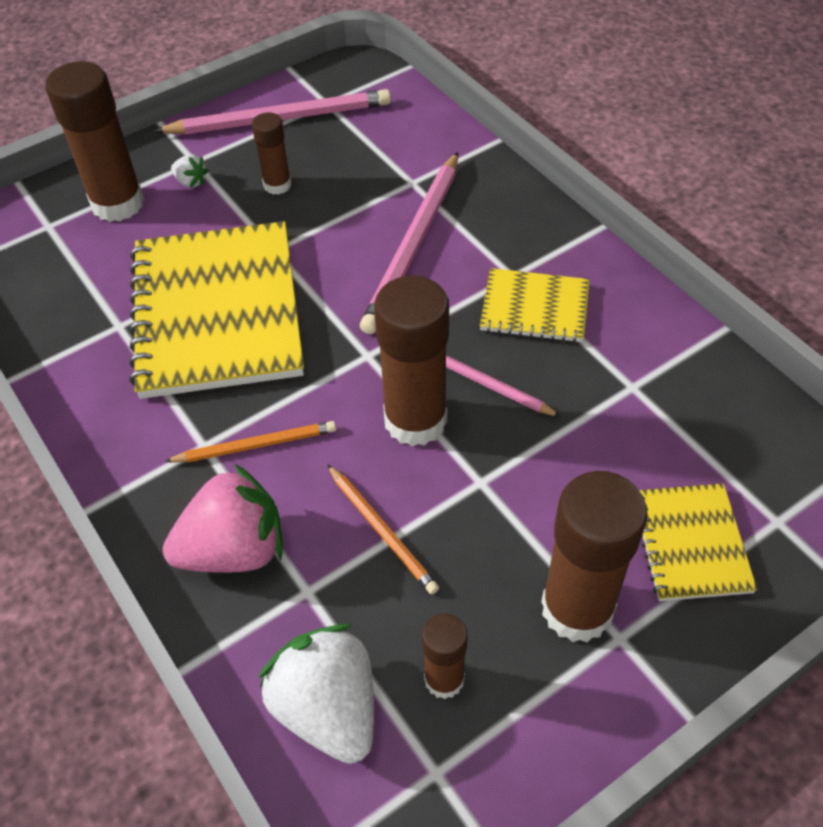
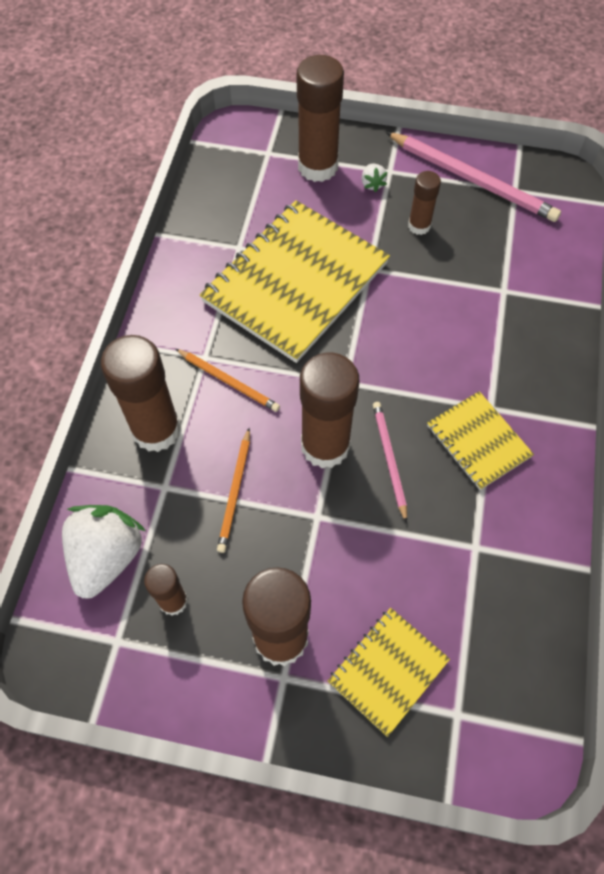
camera: 45 degrees right, 10 degrees up
(234, 550) = (156, 430): pink strawberry -> brown glue stick
(414, 245) = (454, 335): pink pencil -> none

